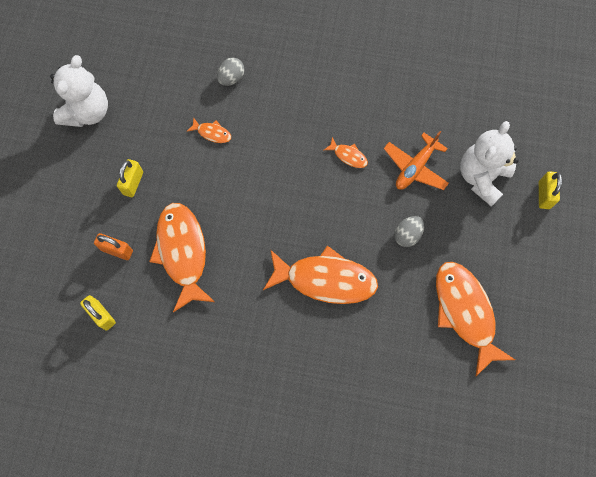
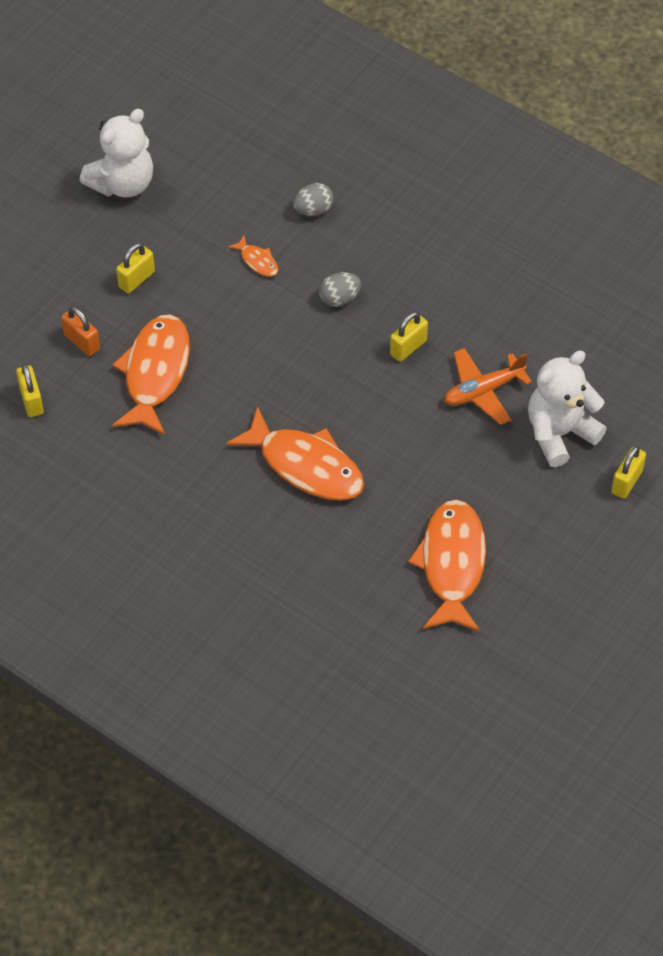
camera: 25 degrees right, 15 degrees down
(348, 156) = (408, 347): orange fish -> yellow padlock
(407, 235) = (430, 458): grey egg -> grey egg (339, 298)

